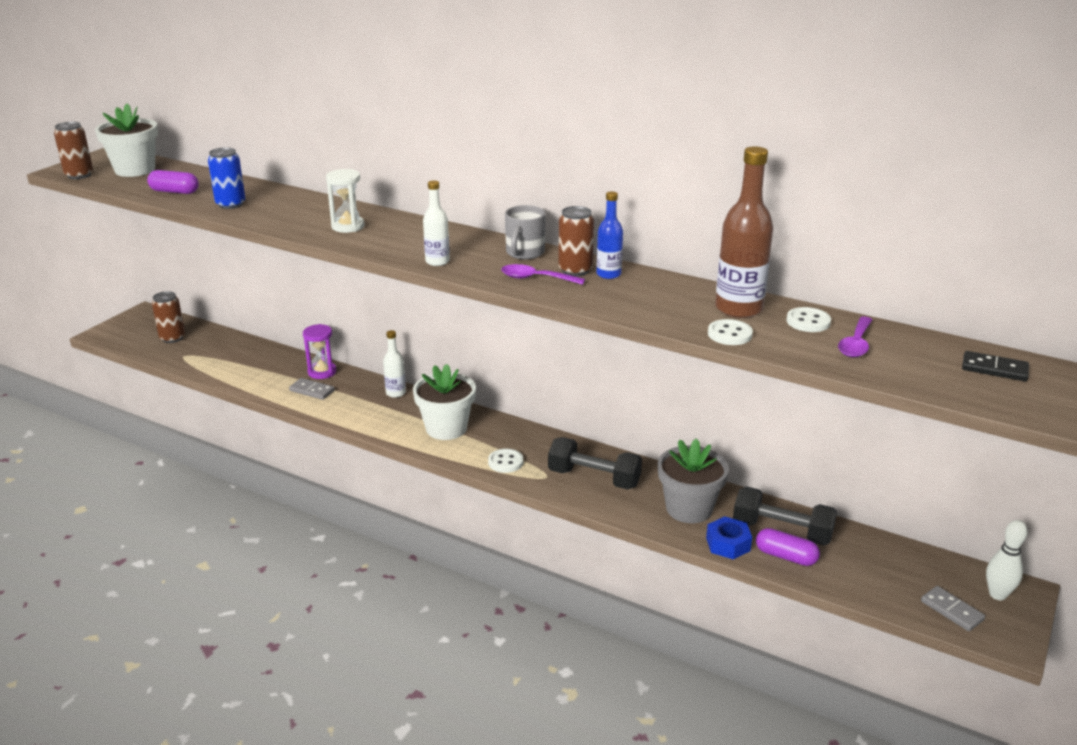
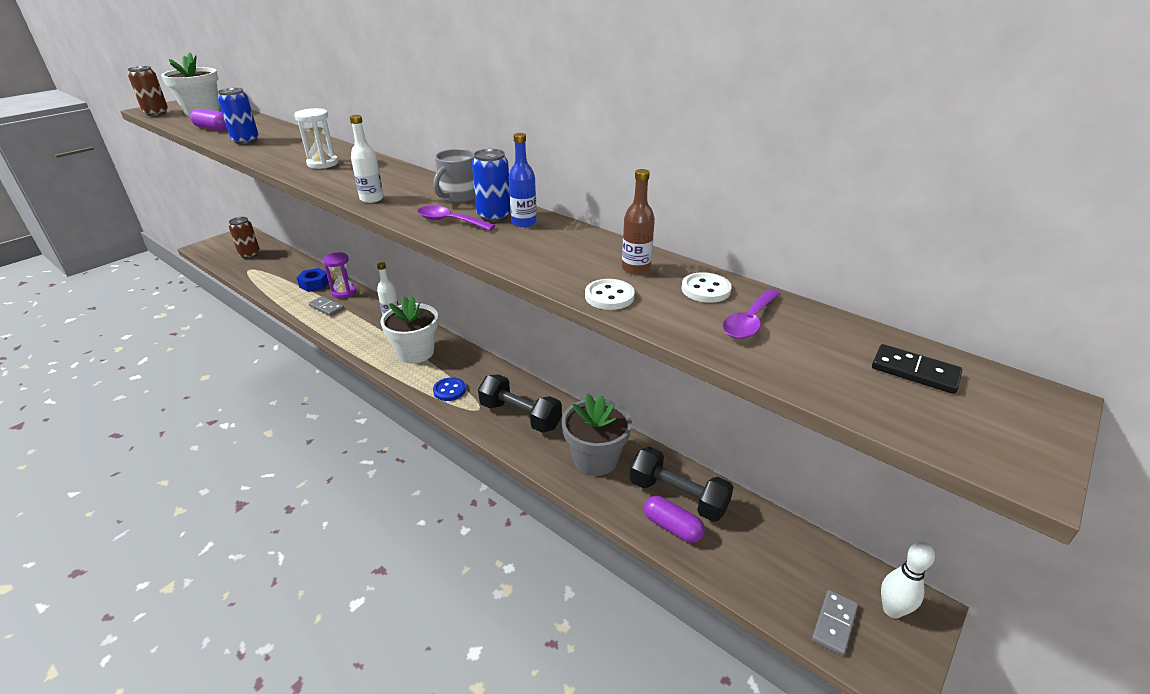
camera: 10 degrees right, 5 degrees up
(505, 462) = (449, 390): white button -> blue button
(575, 270) = (494, 216): brown can -> blue can
(728, 544) = (618, 504): blue nut -> blue nut (314, 284)
(738, 309) = (636, 268): brown bottle -> brown bottle, size x0.56
(952, 610) = (834, 623): grey domino -> grey domino turned 60 degrees clockwise

